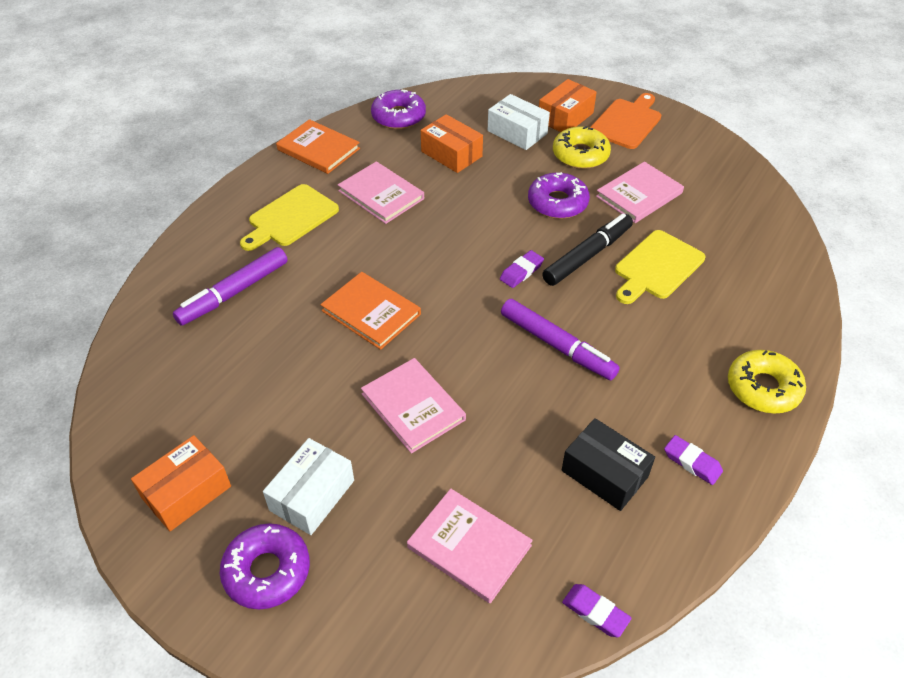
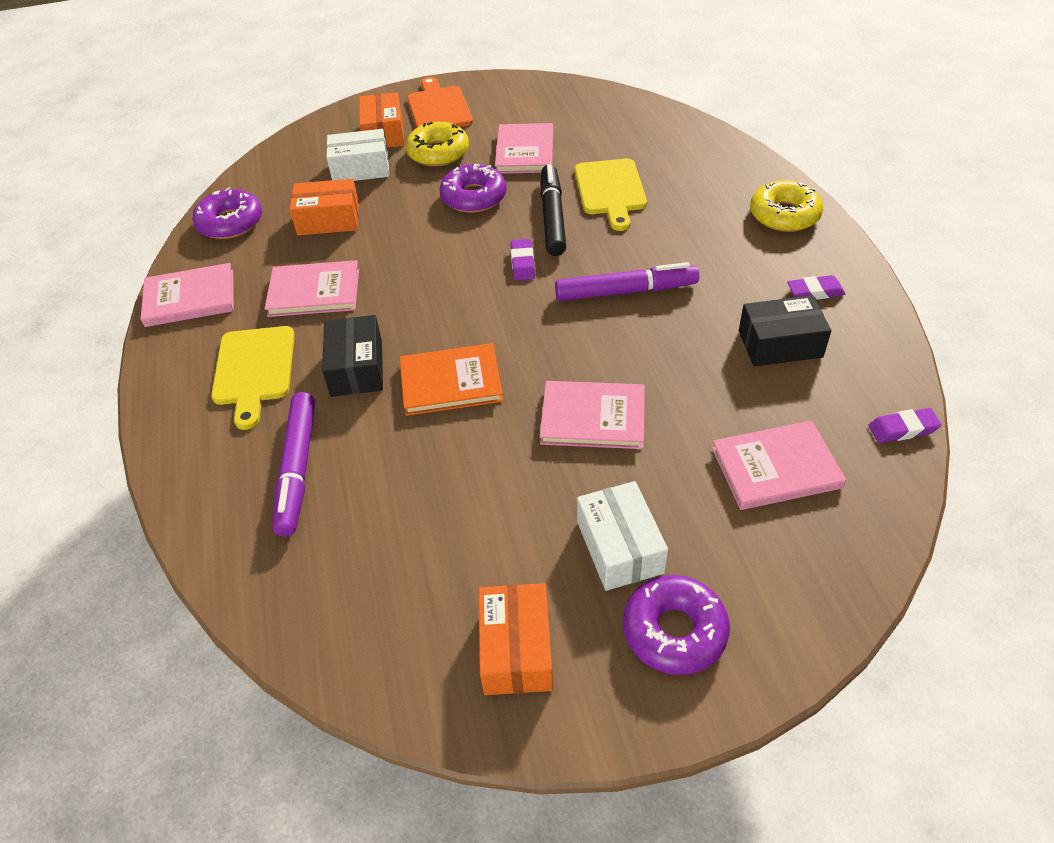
camera: 45 degrees left, 0 degrees up
(318, 149) = (190, 298): orange book -> pink book
(338, 260) = (356, 368): none -> black box

